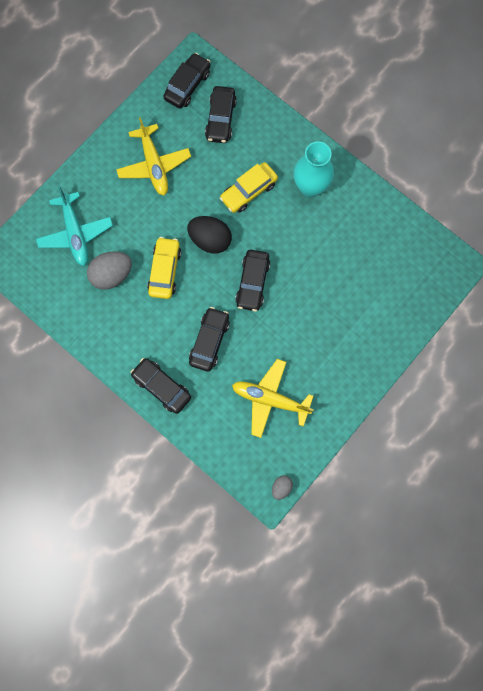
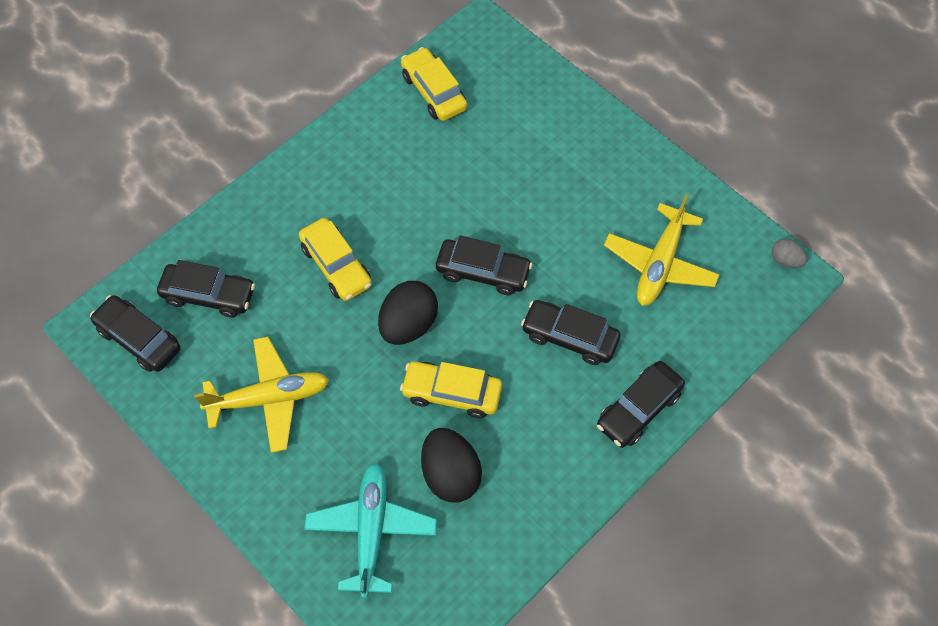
camera: 85 degrees left, 15 degrees down
(75, 233) = (371, 530): turquoise plane -> turquoise plane turned 75 degrees counterclockwise
(112, 275) = (450, 474): grey egg -> black egg
(310, 187) = (343, 185): turquoise vase -> none
(395, 237) = (434, 92): none -> yellow car

